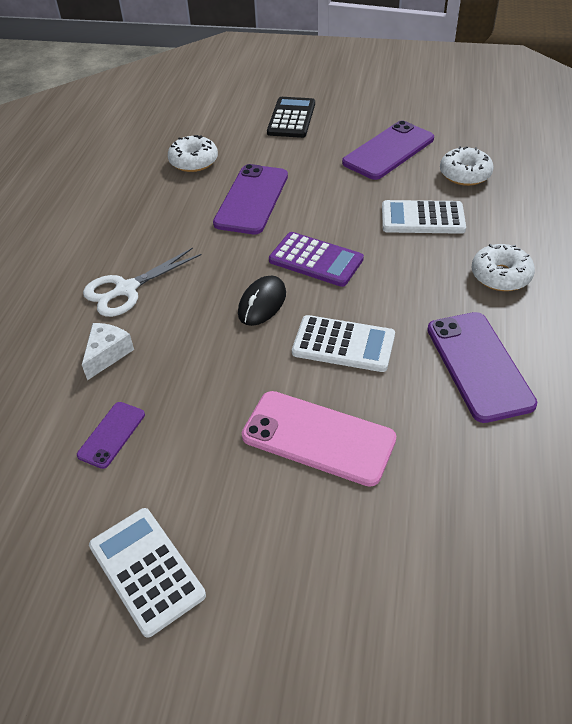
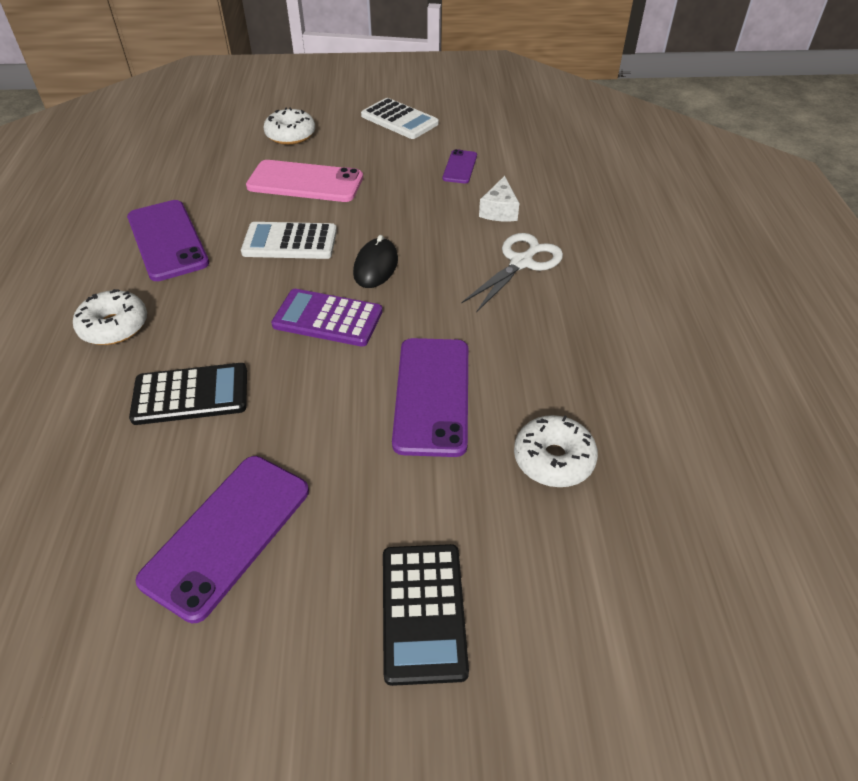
camera: 165 degrees right, 0 degrees up
(422, 218) = (191, 394): white calculator -> black calculator
(465, 174) = (106, 491): white donut -> white donut (290, 135)

